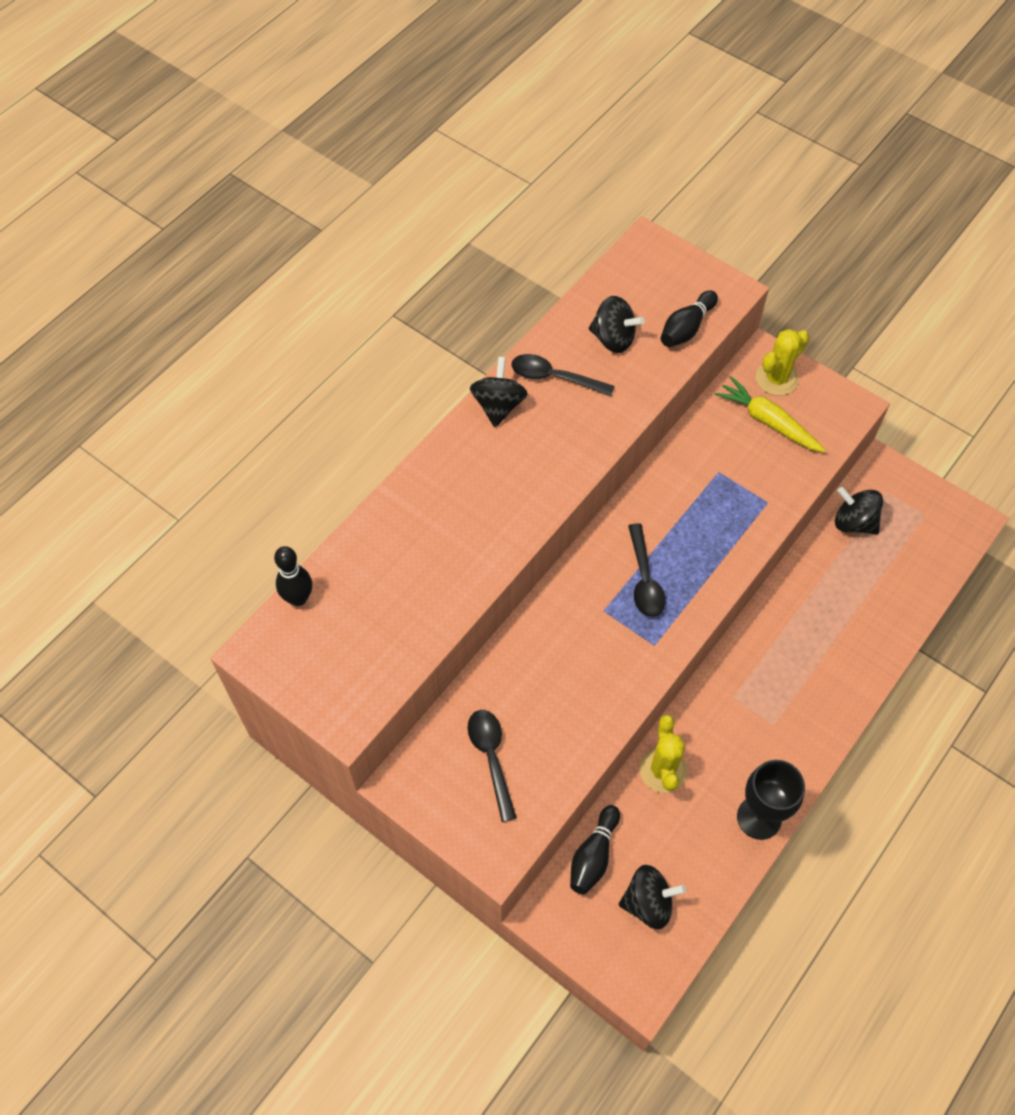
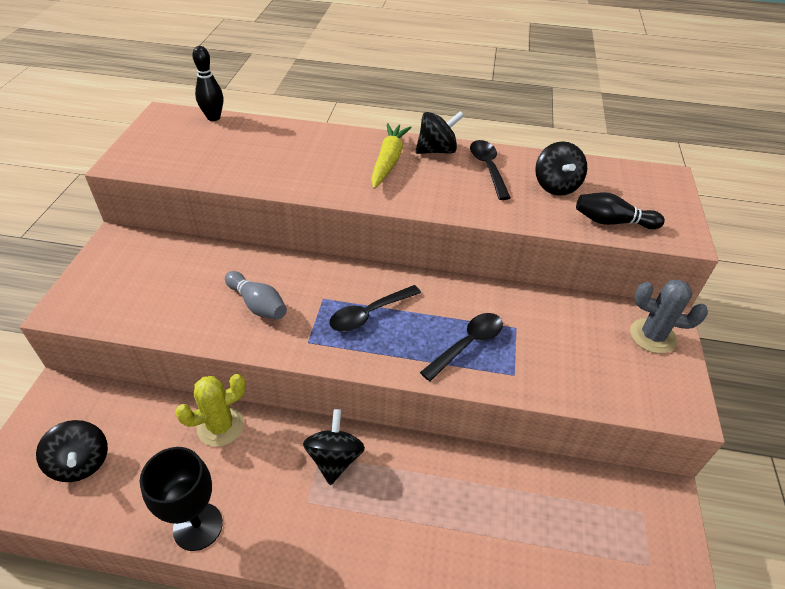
camera: 60 degrees right, 15 degrees down
(491, 758) = (153, 278): black spoon -> black spoon (467, 344)
(583, 671) = (258, 304): none -> grey bowling pin
(593, 855) = (119, 405): black bowling pin -> none
(768, 421) = (601, 345): yellow carrot -> yellow carrot (388, 161)
(776, 379) = (652, 336): yellow cactus -> grey cactus
(853, 522) = (581, 493): black spinning top -> black spinning top (334, 459)

